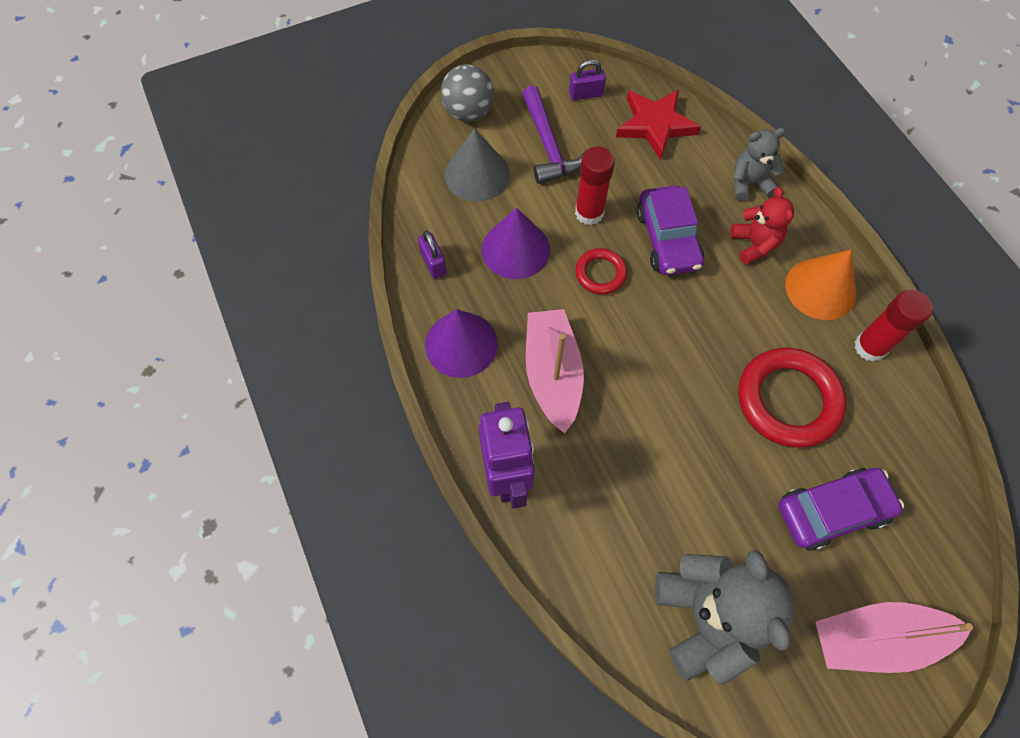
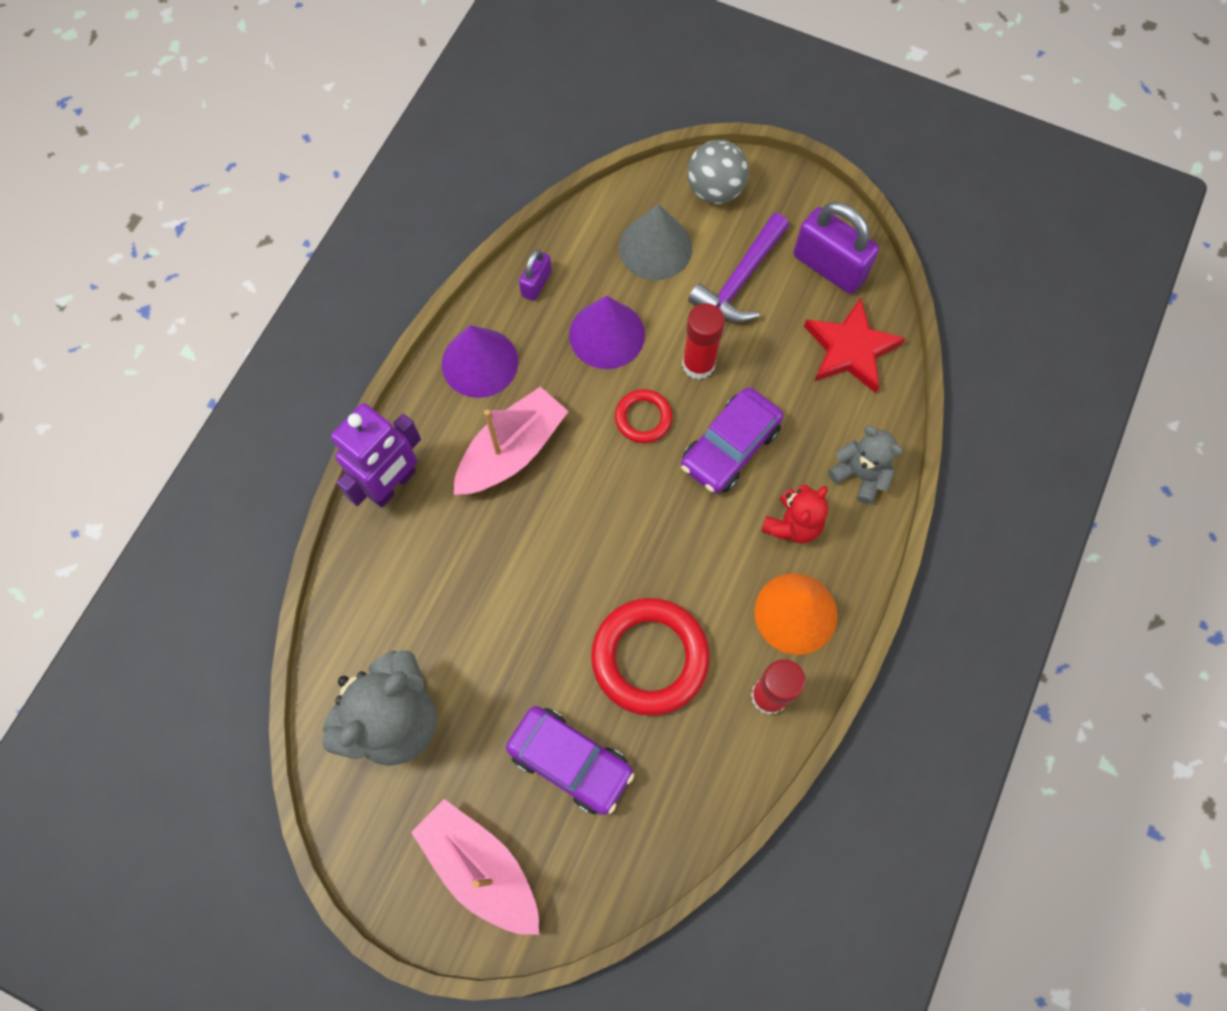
camera: 50 degrees right, 5 degrees up
(585, 94) = (829, 266): purple padlock -> purple padlock, size x1.88

